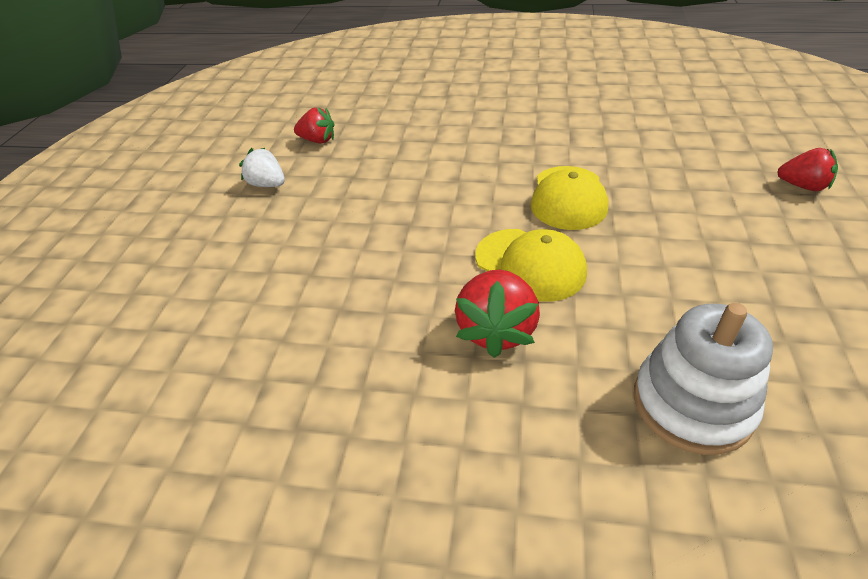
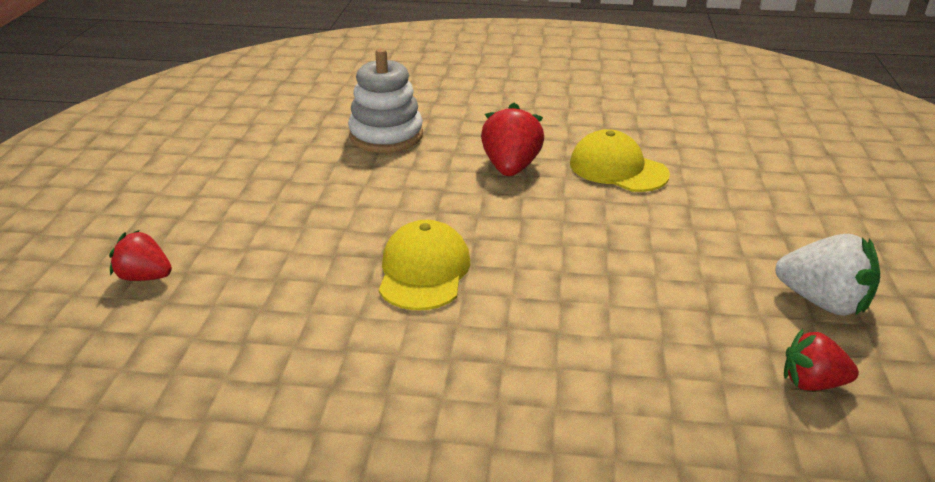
camera: 175 degrees right, 10 degrees down
(267, 184) = (823, 302): white strawberry -> white strawberry, size x1.53
(530, 264) = (478, 208): yellow cap -> yellow cap (618, 169)

